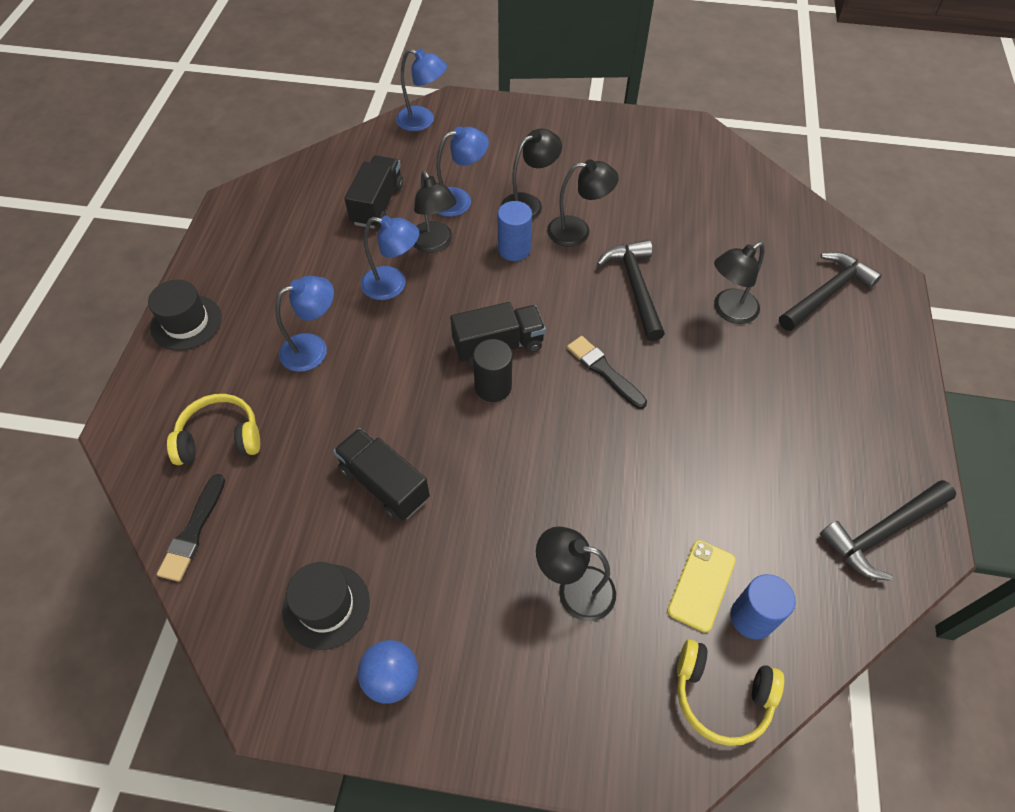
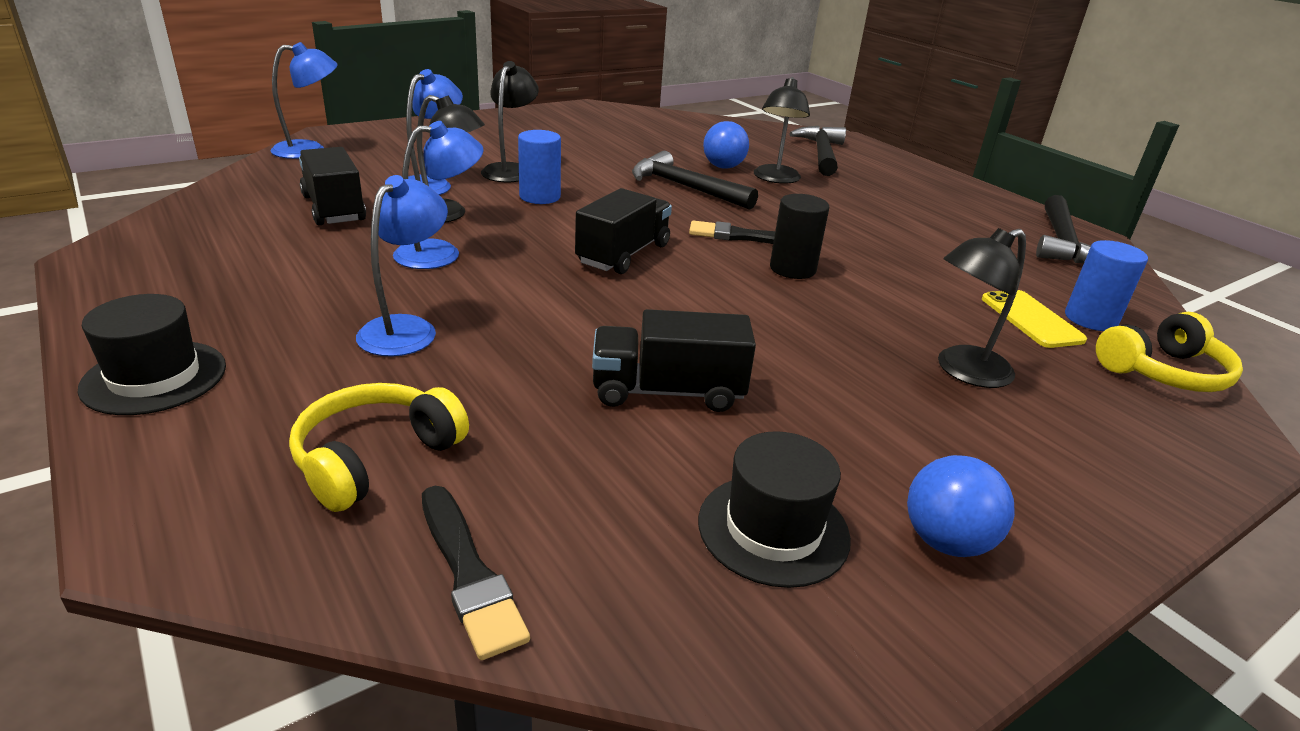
camera: 45 degrees left, 25 degrees down
(493, 387) = (663, 280): black cylinder -> black cylinder (792, 269)
(578, 231) = (583, 173): black lamp -> none
(703, 273) = (723, 167): none -> blue ball

